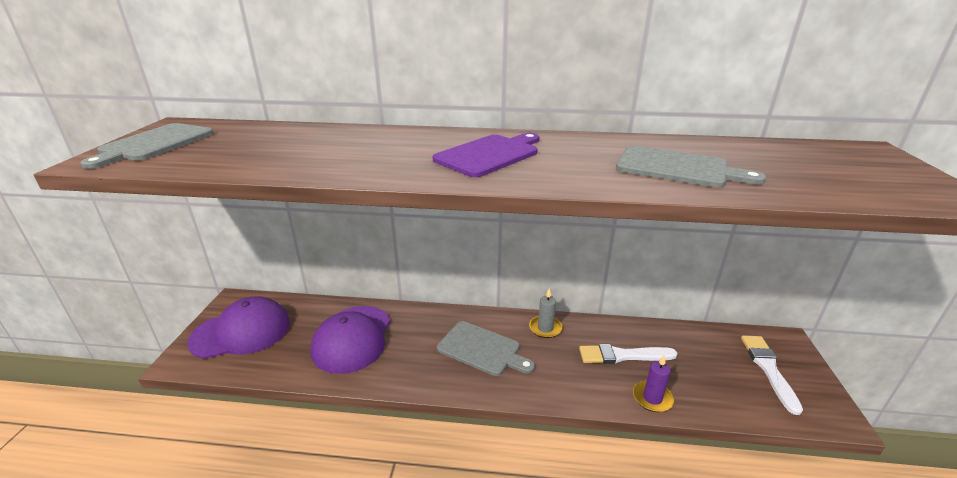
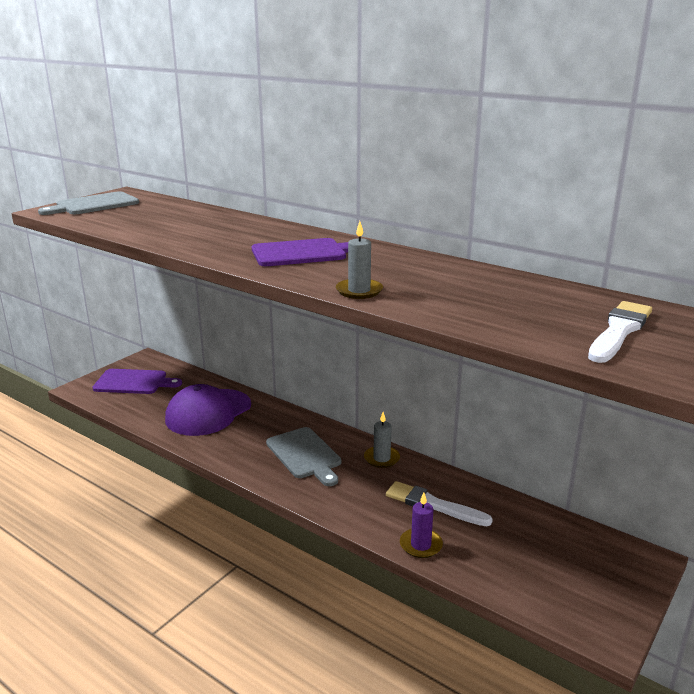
camera: 30 degrees right, 5 degrees down
(241, 332) = (133, 382): purple cap -> purple cutting board
(614, 183) = (359, 291): none -> grey candle
(677, 168) = (440, 292): grey cutting board -> none
(768, 369) = (584, 572): white brush -> white brush (619, 331)

